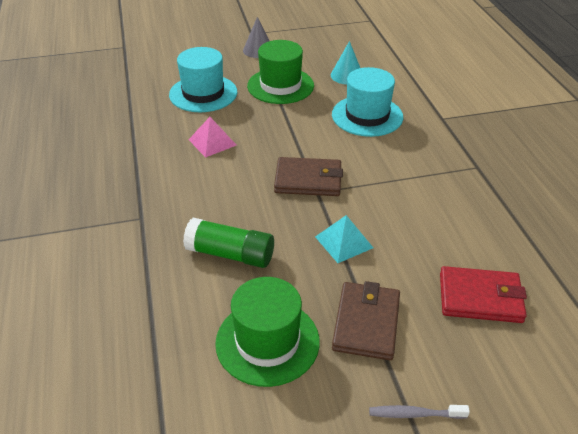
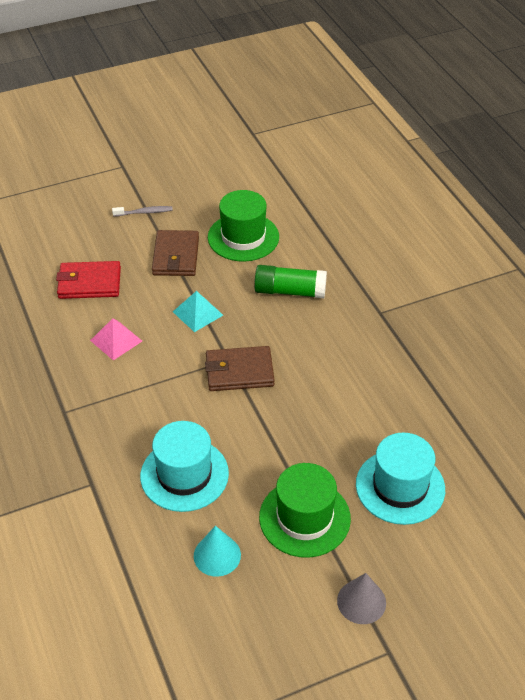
camera: 170 degrees right, 5 degrees up
(212, 142) = (354, 407): pink pyramid -> pink pyramid (116, 340)

